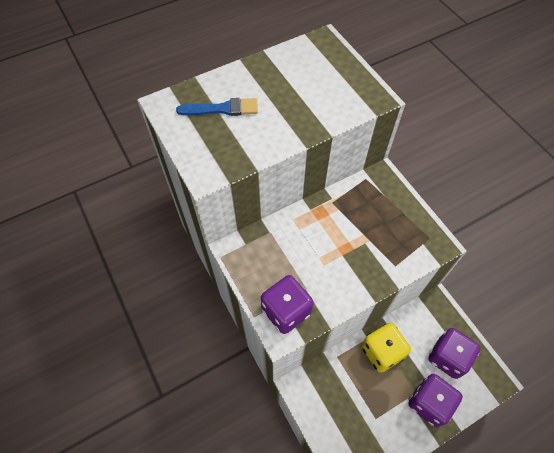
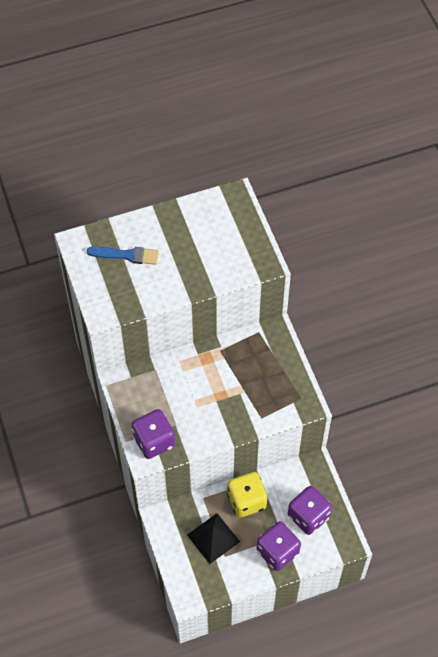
camera: 10 degrees right, 0 degrees up
(359, 400) = (213, 538): none -> black pyramid

